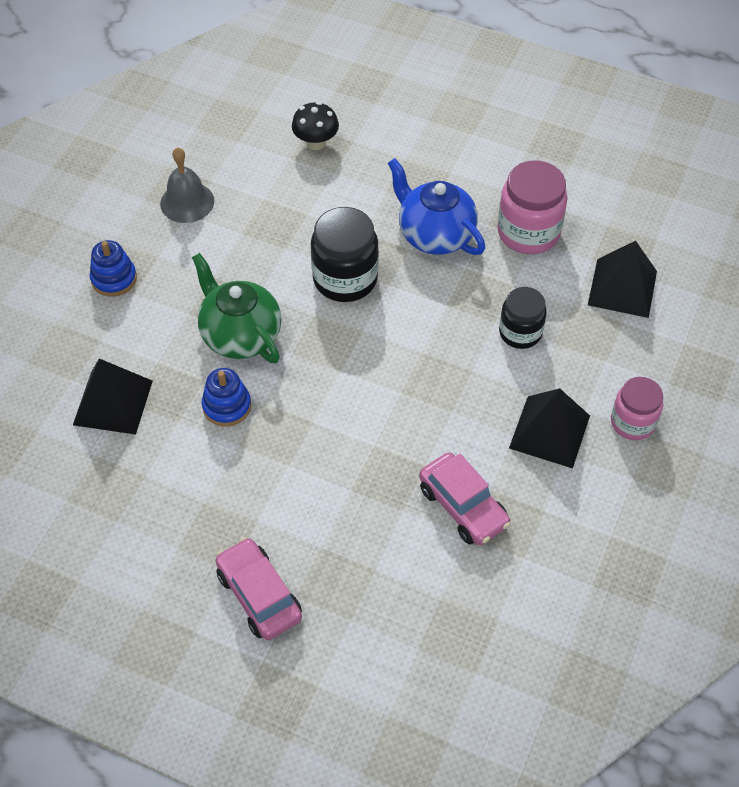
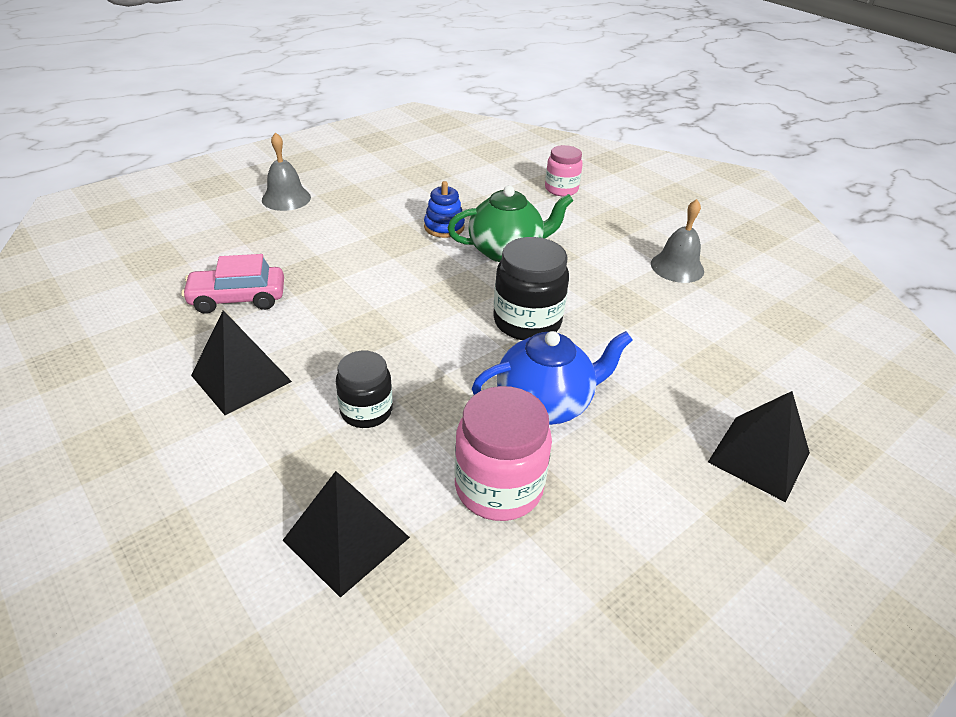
camera: 115 degrees right, 15 degrees down
(113, 402) = (489, 189): black pyramid -> black pyramid (759, 457)
(114, 279) = (606, 215): blue stacking toy -> none
(259, 595) = (286, 198): pink car -> grey bell
(316, 143) = (732, 367): black mushroom -> none
(632, 422) = (180, 444): pink jar -> pink jar (561, 189)

